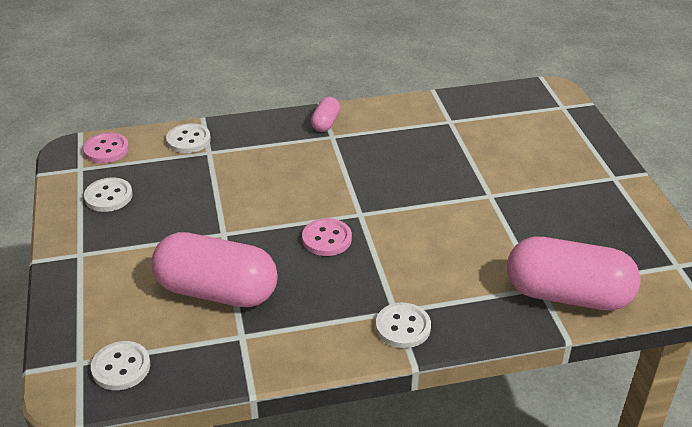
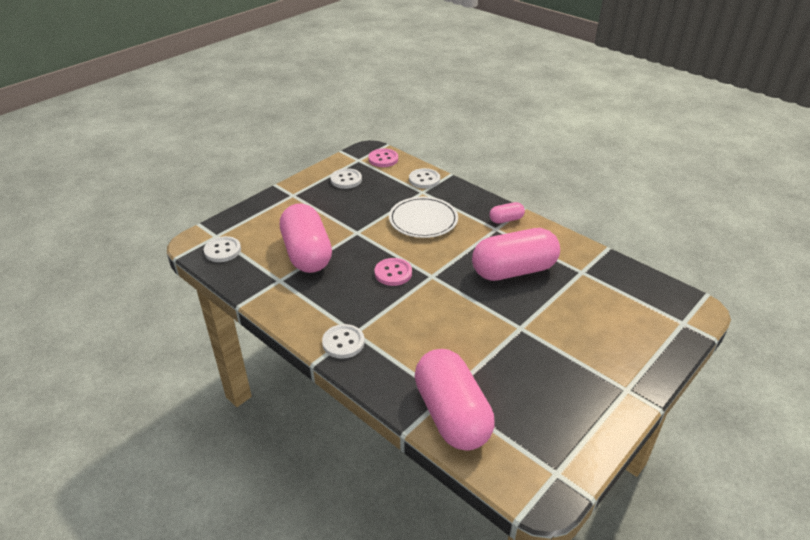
camera: 55 degrees right, 0 degrees up
(260, 175) = (423, 220): none -> white plate
(407, 158) = (514, 270): none -> pink capsule

